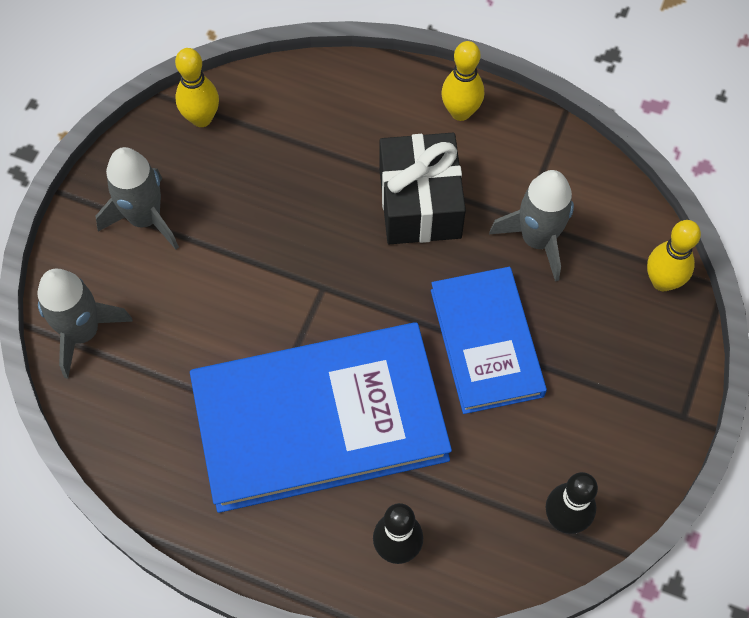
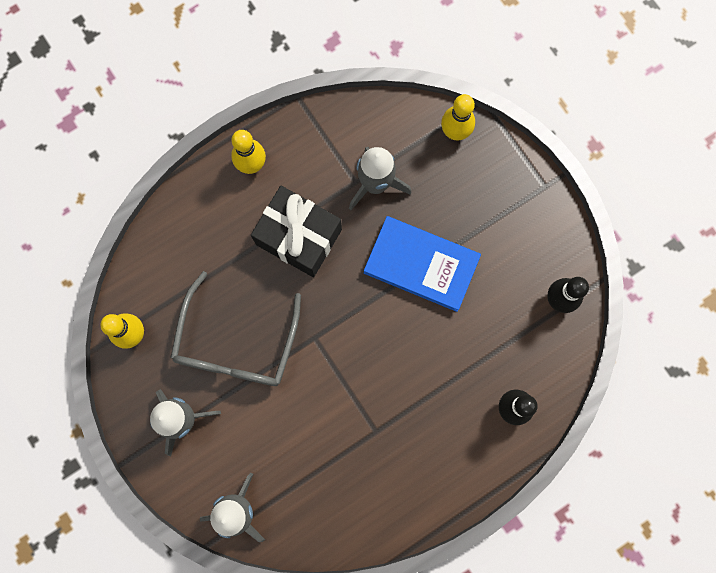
camera: 55 degrees left, 15 degrees up
(260, 217) = (236, 344): none -> grey glasses
(320, 420) = (402, 399): blue book -> none

